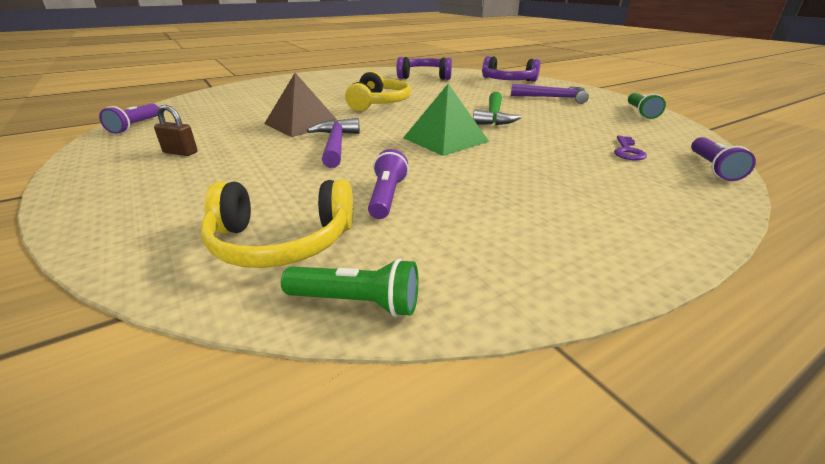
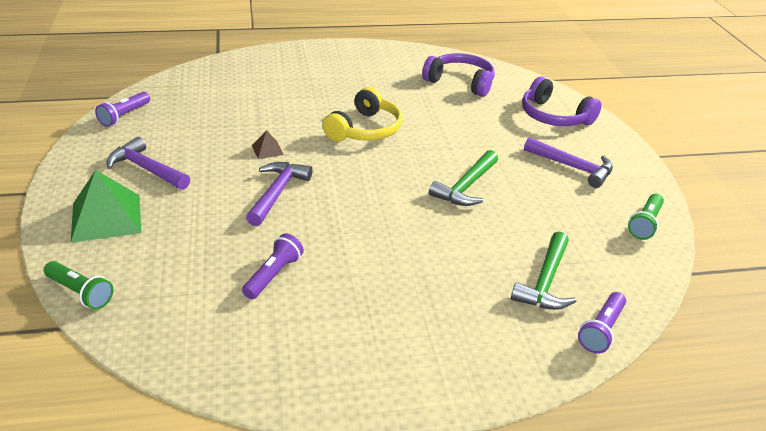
camera: 20 degrees right, 5 degrees up
(180, 152) = (146, 169): brown padlock -> purple hammer
(281, 241) = (172, 298): yellow headphones -> none
(302, 124) = (267, 150): brown pyramid -> brown pyramid, size x0.47
(356, 302) = (189, 364): green flashlight -> green flashlight (80, 293)
(445, 139) = (382, 213): green pyramid -> green pyramid (106, 217)
(627, 151) = (545, 282): purple key -> green hammer

